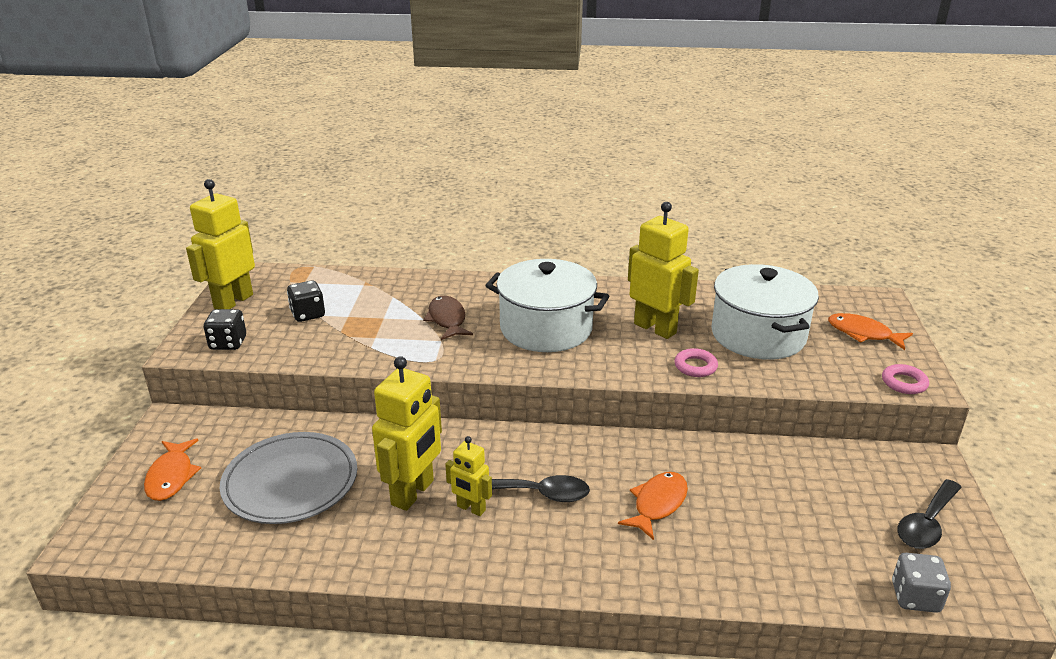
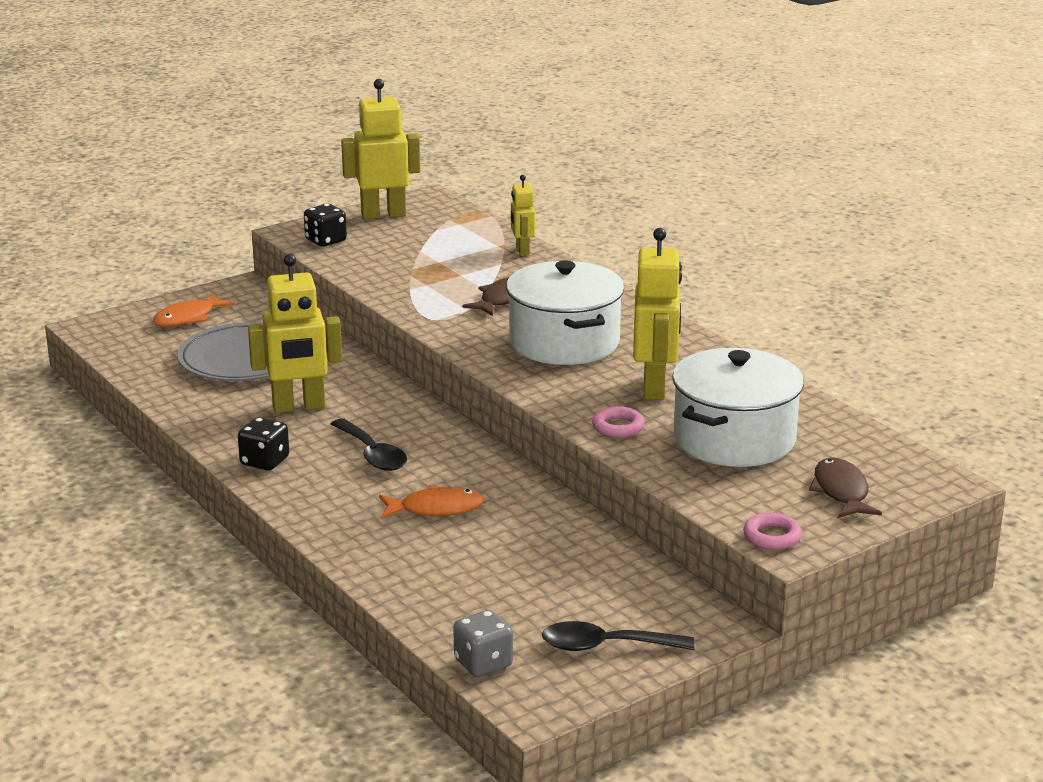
camera: 50 degrees right, 5 degrees down
(308, 314) = (414, 247): black dice -> black dice (265, 461)
(471, 508) = (314, 436): yellow robot -> yellow robot (522, 251)
(863, 334) = (841, 491): orange fish -> brown fish

